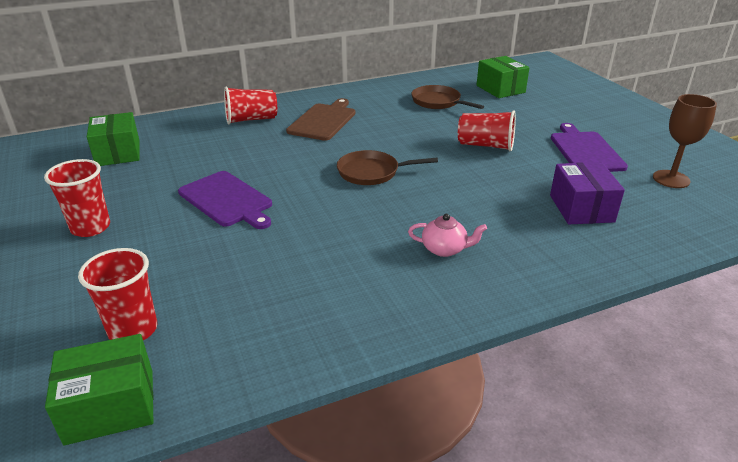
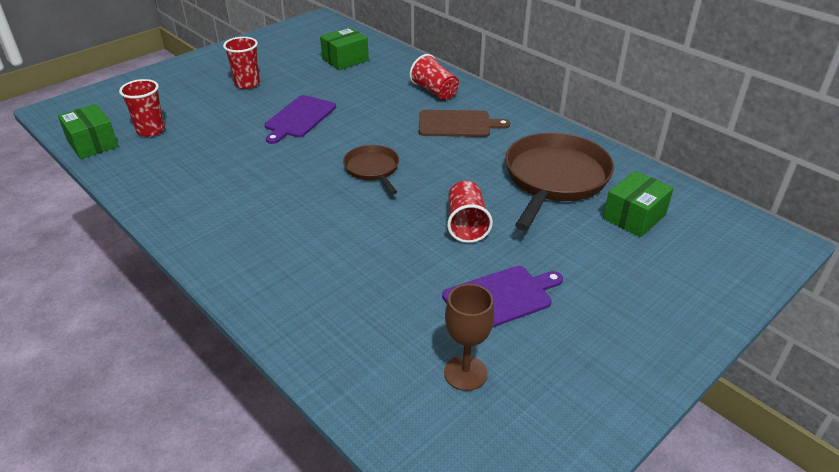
camera: 70 degrees right, 5 degrees up
(438, 102) = (555, 178): brown pan -> brown pan, size x1.87
(445, 249) = (265, 227): pink teapot -> none
(581, 208) = (363, 301): purple box -> none

